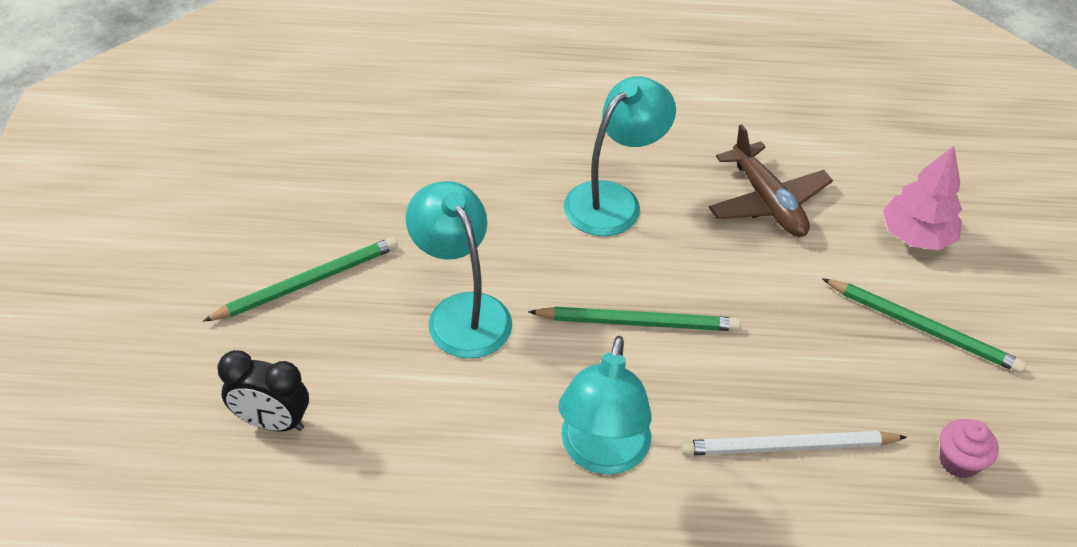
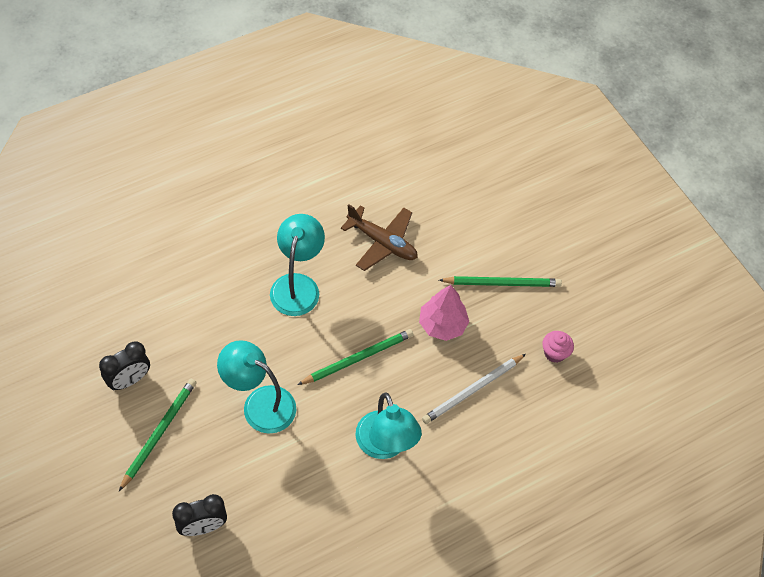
camera: 35 degrees left, 10 degrees up
(319, 207) = (129, 380): none -> black clock
(916, 236) = (471, 225): pink tree -> pink tree (442, 325)

